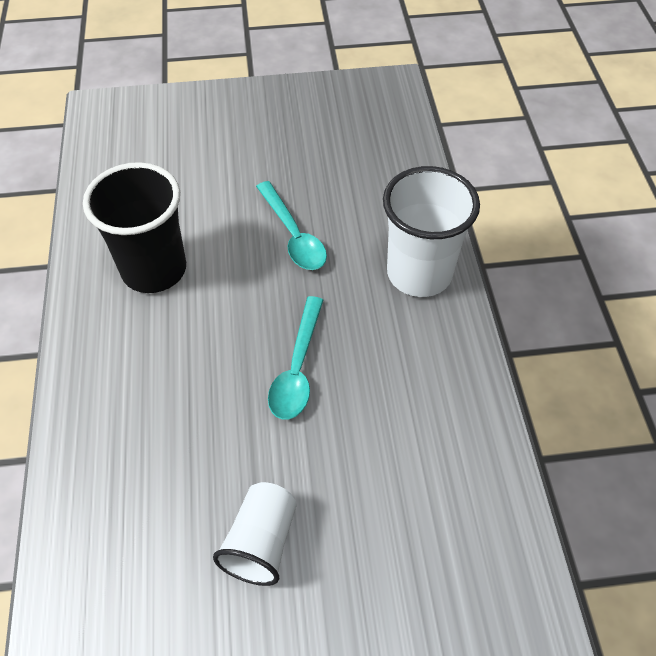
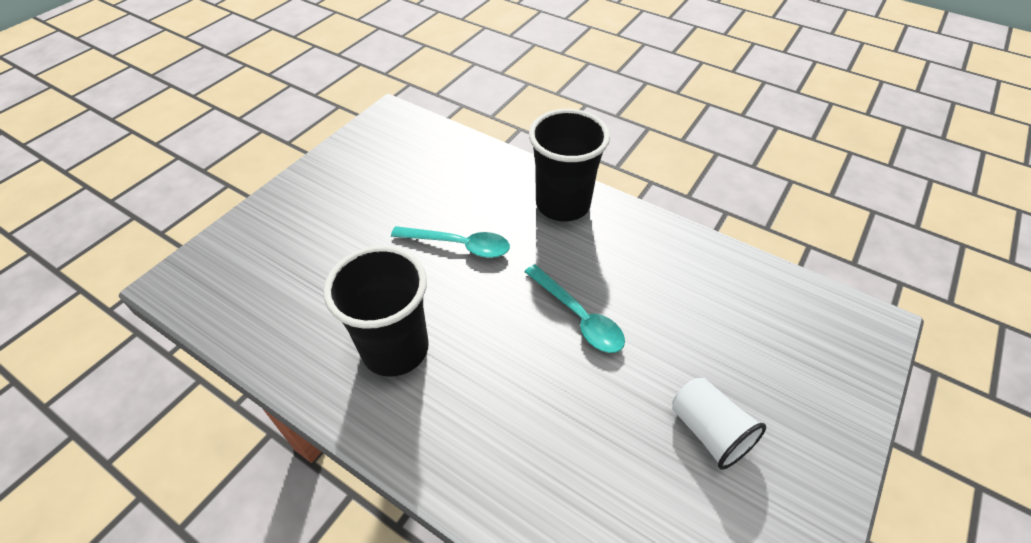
camera: 50 degrees left, 5 degrees down
(419, 273) = (563, 204): white cup -> black cup

